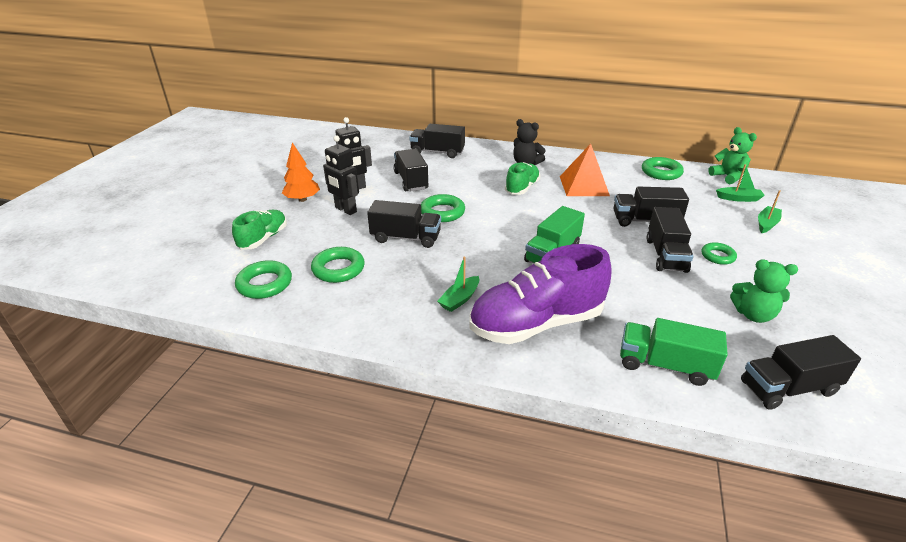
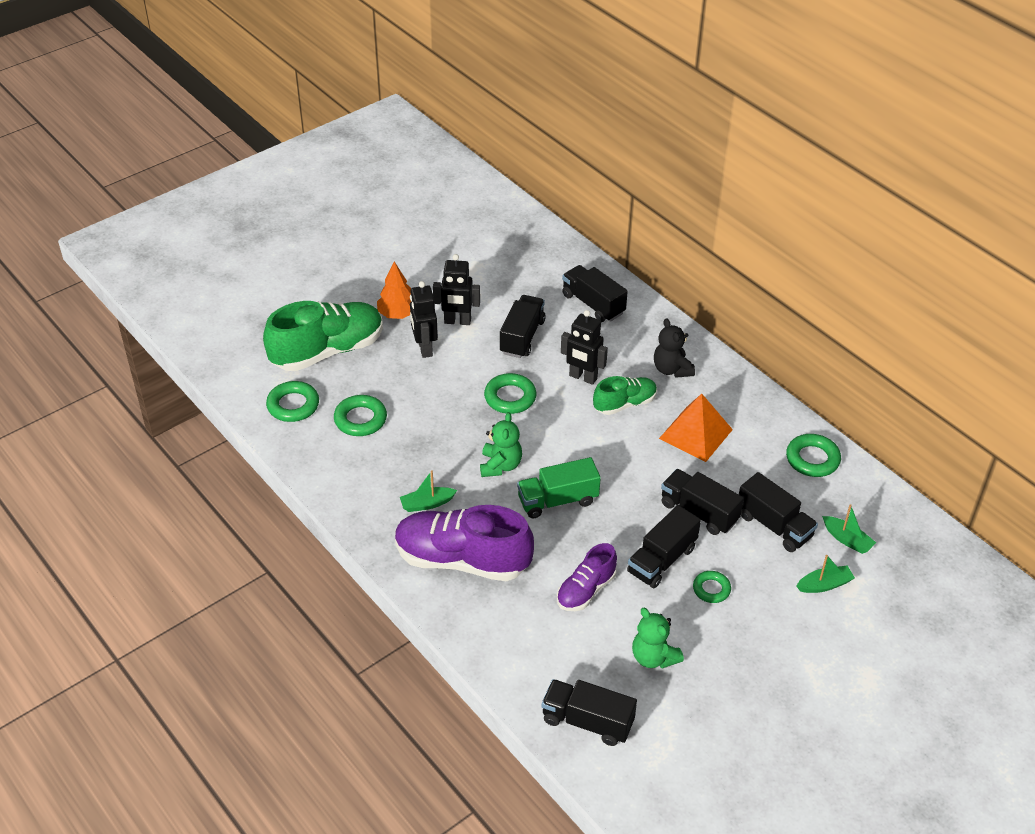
camera: 35 degrees right, 10 degrees up
(263, 239) = (327, 351): green shoe -> green shoe, size x1.83
(406, 238) = (446, 413): black truck -> black truck (774, 526)
(478, 185) = (583, 377): none -> black robot
(649, 297) = (586, 590): none -> purple shoe
(665, 365) = (518, 650): green truck -> none
(728, 177) = (885, 505): green teddy bear -> green teddy bear (500, 465)

